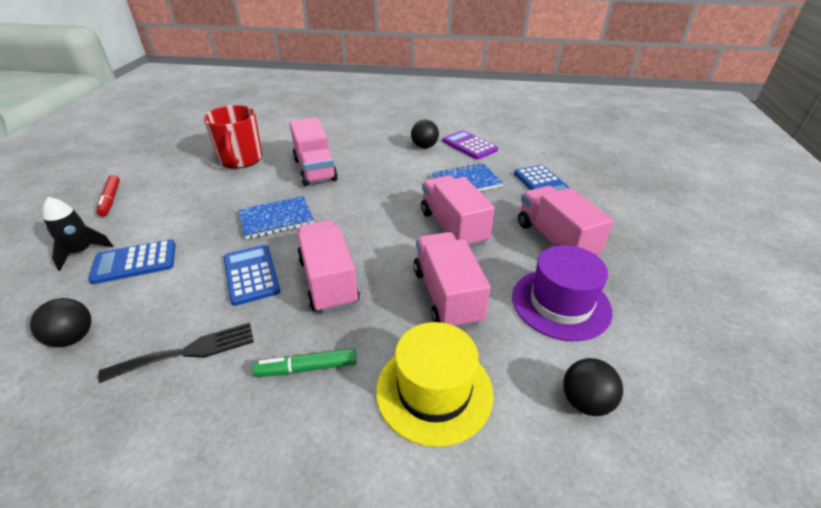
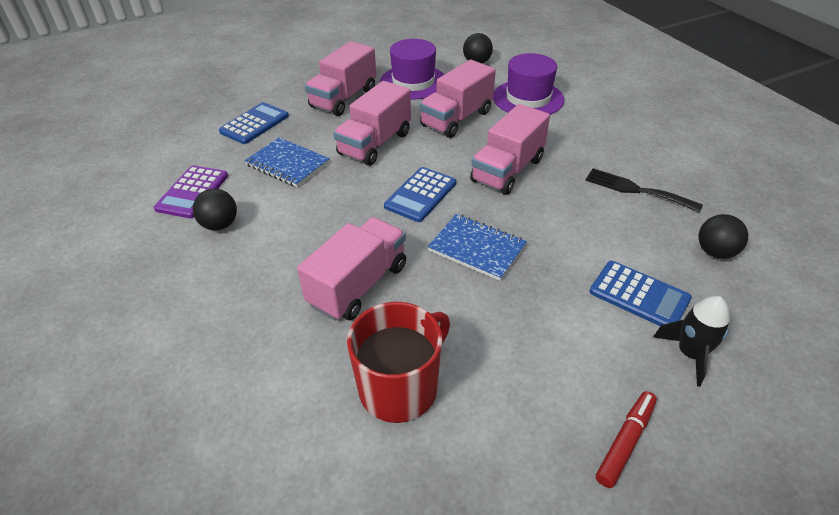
camera: 125 degrees left, 5 degrees up
(251, 274) = (552, 211): blue calculator -> blue calculator (420, 195)
(307, 368) = (575, 140): green marker -> none
(434, 391) = (528, 98): yellow hat -> purple hat

